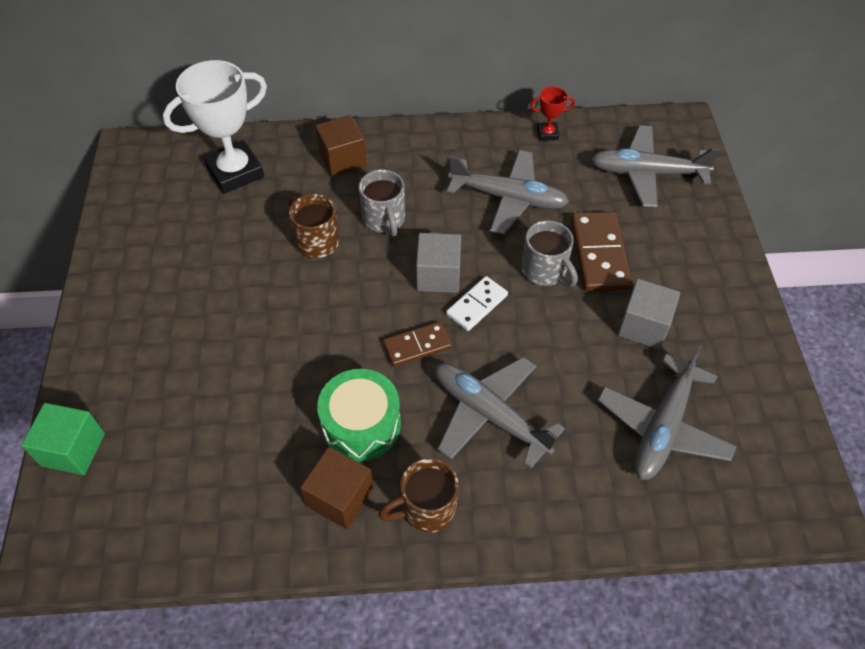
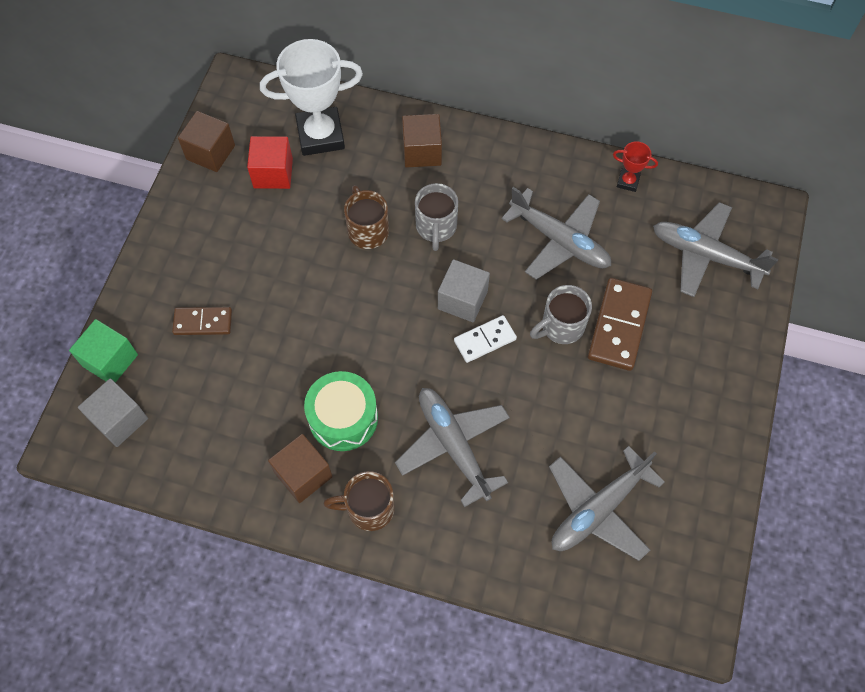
camera: 20 degrees right, 10 degrees up
(124, 216) = (210, 152): none -> brown cube
(198, 217) = (273, 173): none -> red cube
(417, 346) = (417, 362): brown domino -> brown domino (203, 322)
(545, 271) = (561, 326): grey mug -> grey mug turned 75 degrees clockwise
(643, 326) = (626, 410): grey cube -> grey cube (119, 420)

